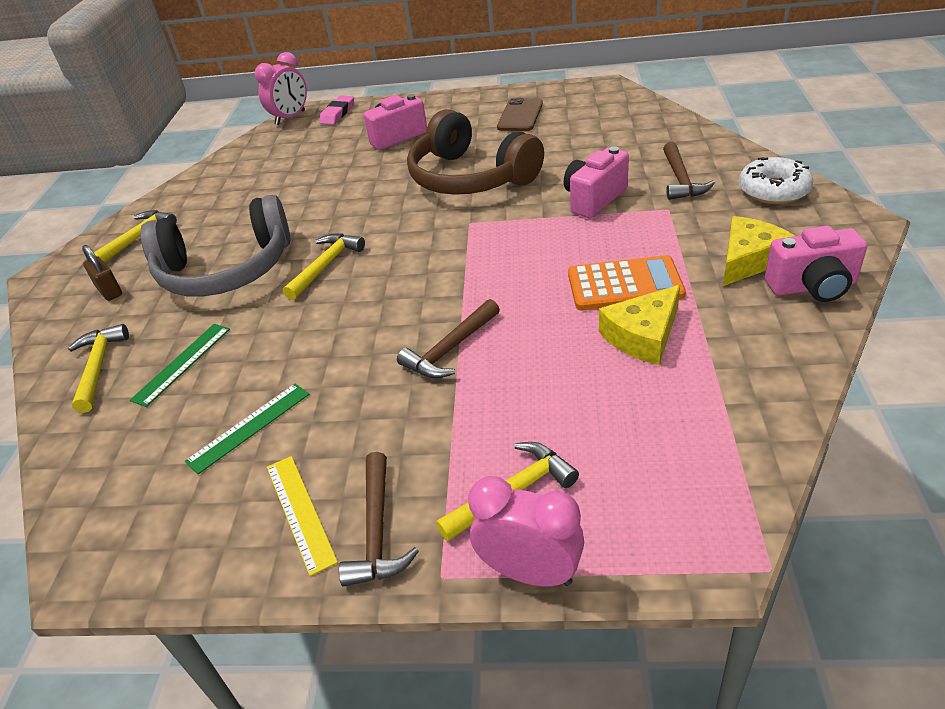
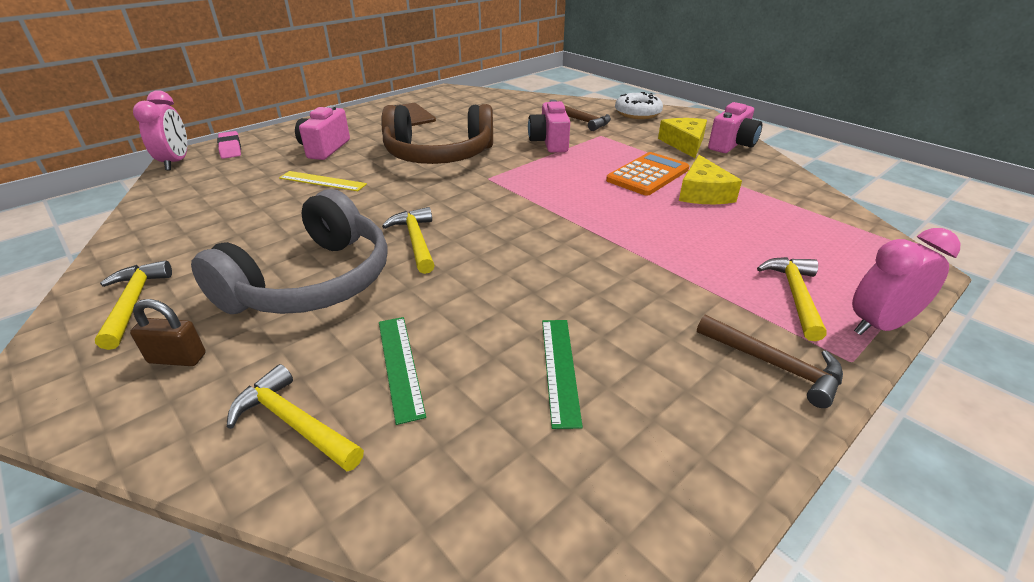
camera: 50 degrees left, 5 degrees down
(300, 512) = (708, 392): yellow ruler -> yellow ruler (322, 181)
(450, 349) = (613, 246): brown hammer -> none

